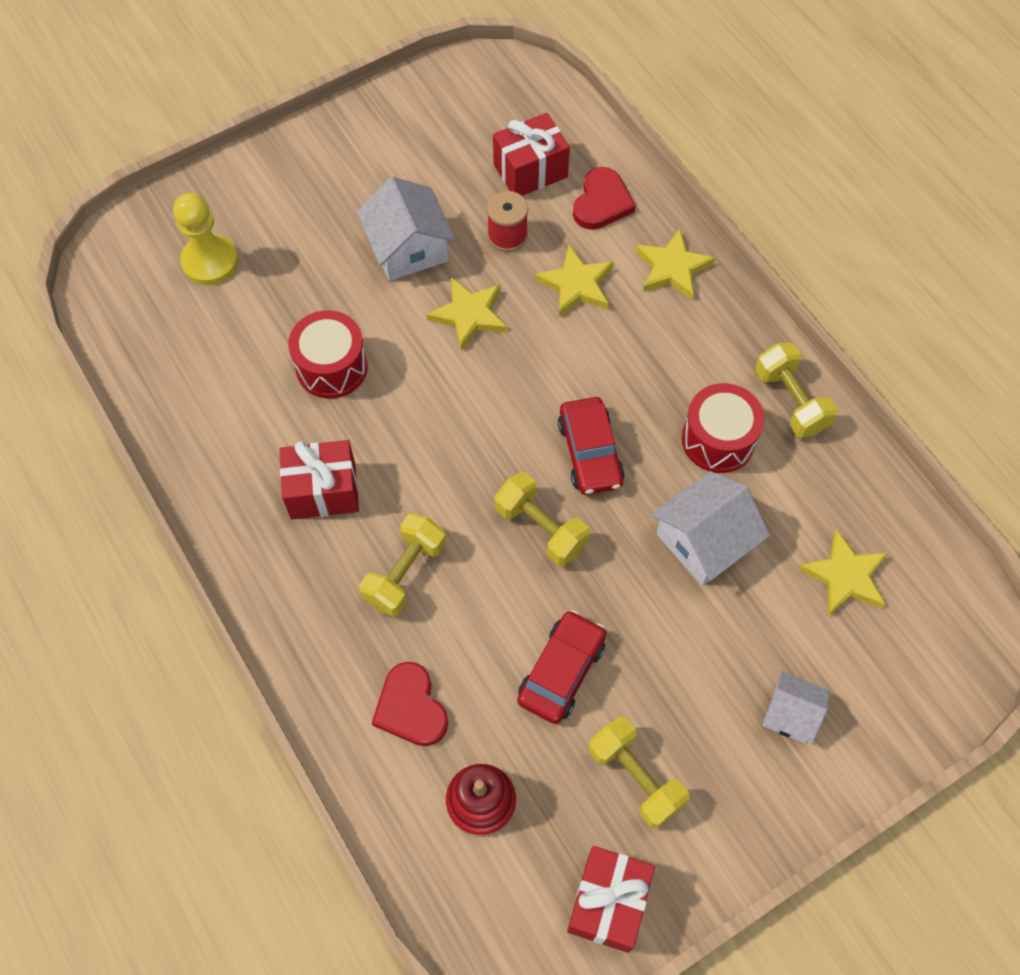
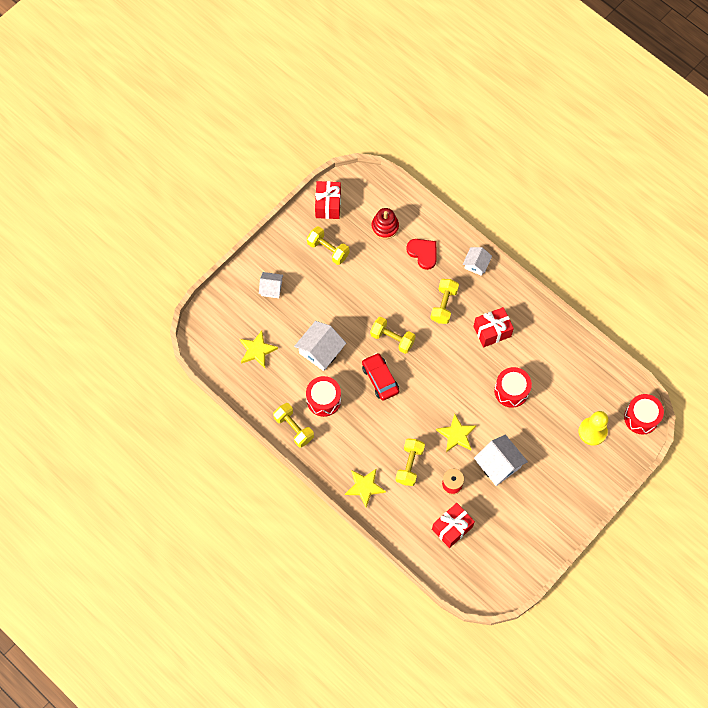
camera: 165 degrees right, 5 degrees up
(108, 263) = (641, 417): none -> red drum
(298, 648) = (476, 264): none -> white house
(561, 671) = (367, 282): red car -> none
(576, 285) = (409, 465): yellow star -> yellow dumbbell
(602, 202) = (409, 517): red heart -> none

